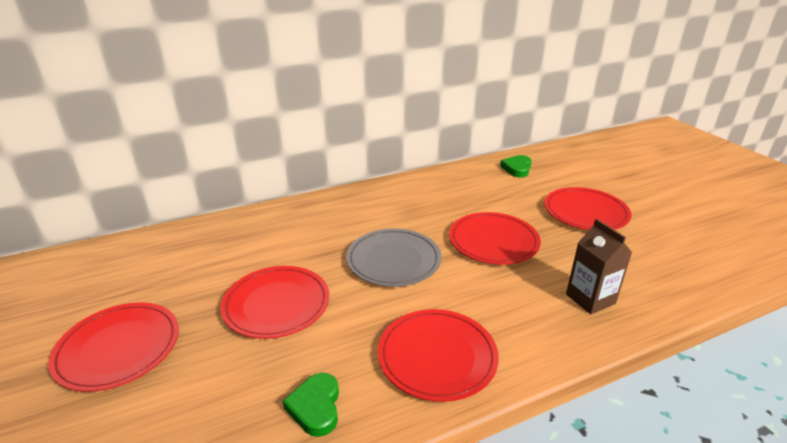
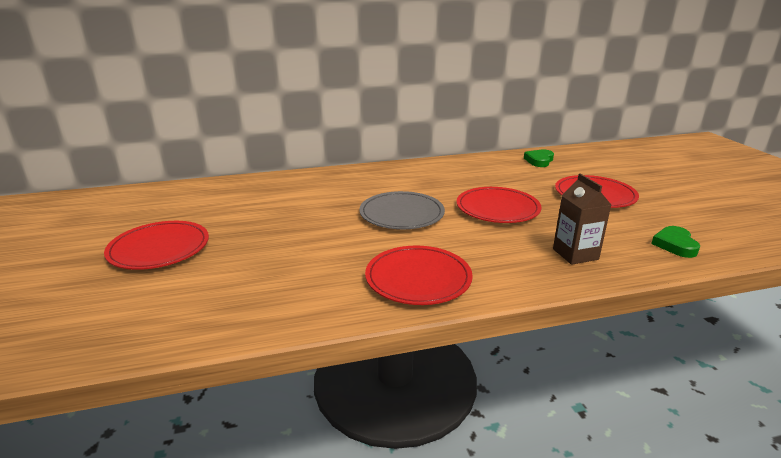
camera: 10 degrees right, 5 degrees down
(276, 304) = (292, 233): red plate -> none
(315, 407) = (303, 299): green heart -> green heart (675, 245)

